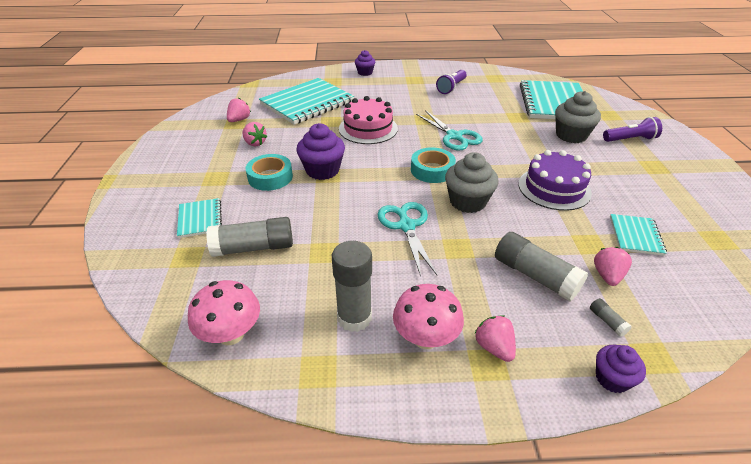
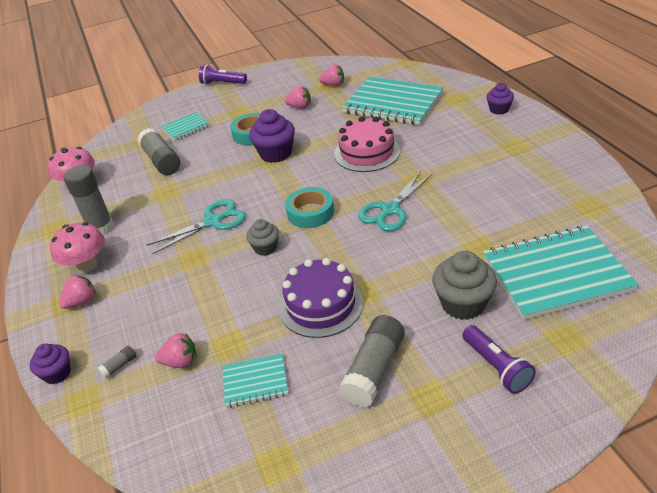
camera: 75 degrees right, 0 degrees up
(255, 143) = (300, 107): pink strawberry -> pink strawberry turned 105 degrees counterclockwise
(451, 88) = (518, 177): purple flashlight -> purple flashlight (222, 83)
(467, 202) = (265, 248): grey cupcake -> grey cupcake, size x0.60
(535, 276) = (168, 312): grey glue stick -> grey glue stick (374, 370)

